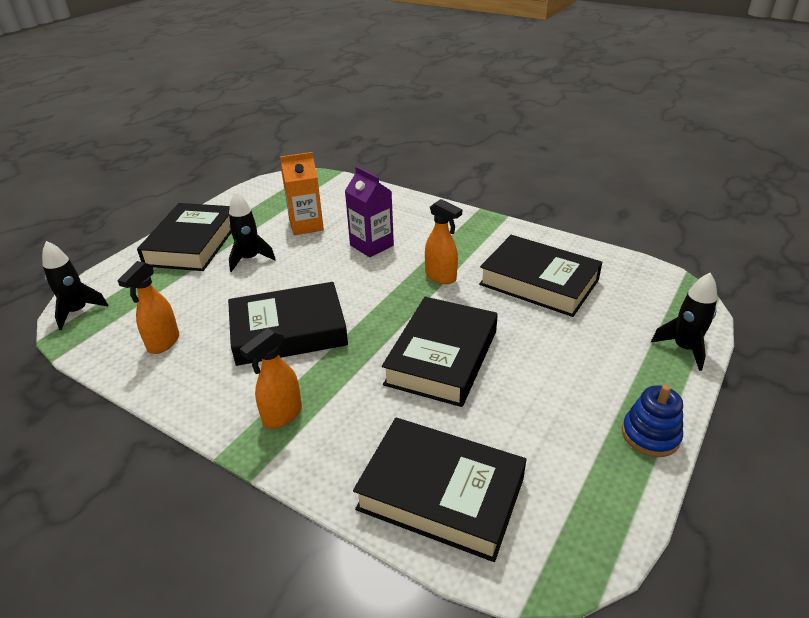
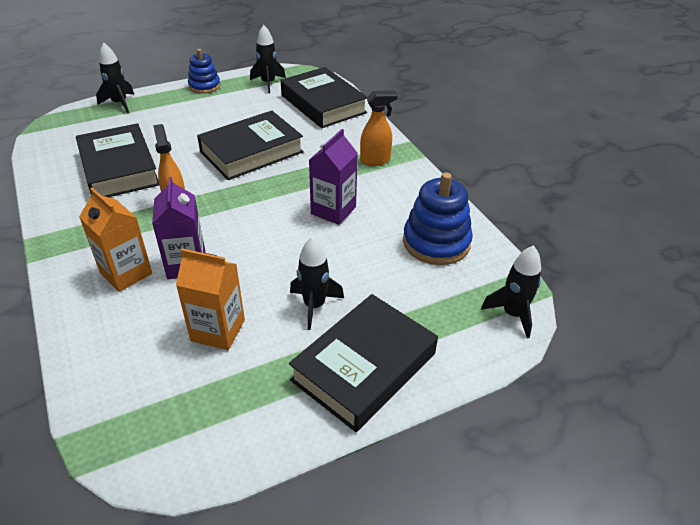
camera: 150 degrees left, 5 degrees up
(163, 343) = (436, 242): orange spray bottle -> blue stacking toy
(288, 331) = (333, 210): black book -> purple carton
(406, 226) = (126, 273): none -> orange carton
(578, 498) = (268, 83): none -> black rocket

